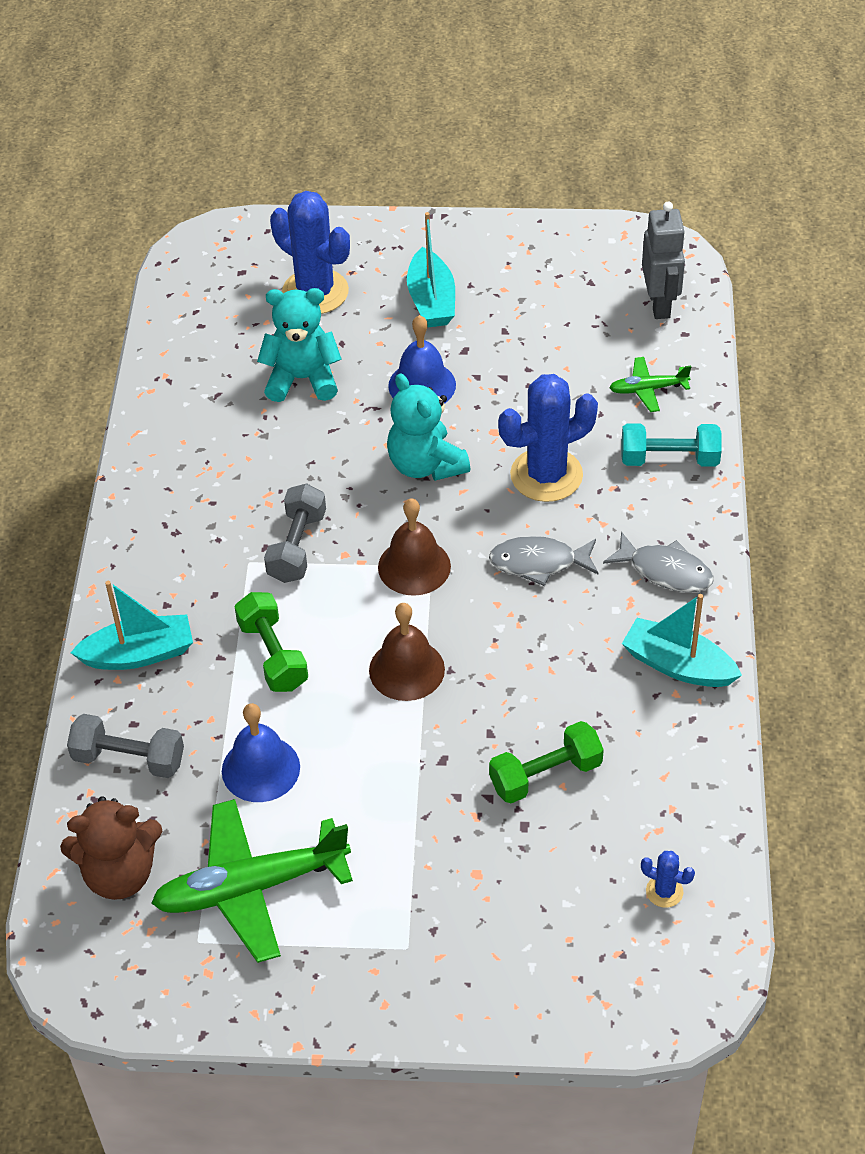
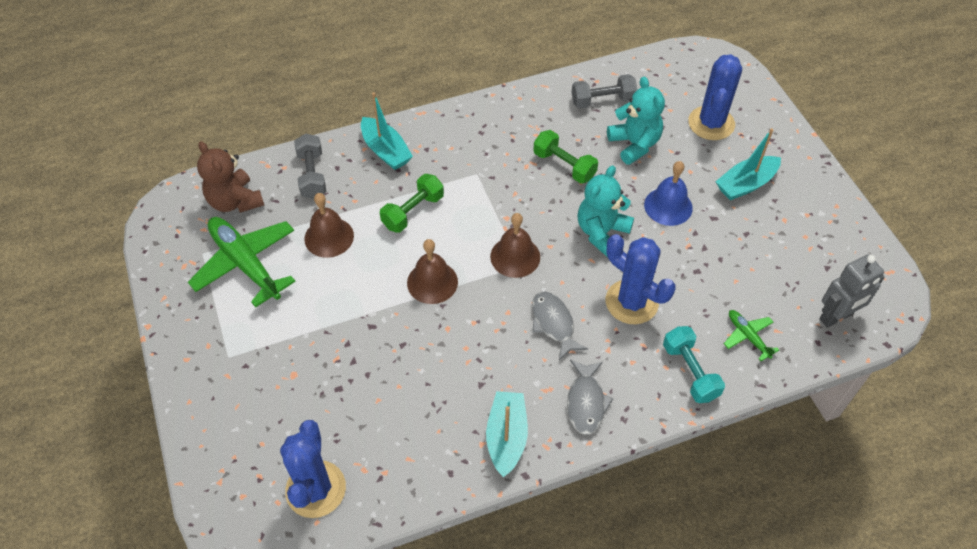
camera: 65 degrees right, 5 degrees up
(260, 768) = (329, 237): blue bell -> brown bell
(297, 547) = (500, 192): grey dumbbell -> grey dumbbell (602, 101)
(545, 775) = (382, 387): green dumbbell -> green dumbbell (564, 165)
(664, 891) = (316, 489): blue cactus -> blue cactus, size x2.28

